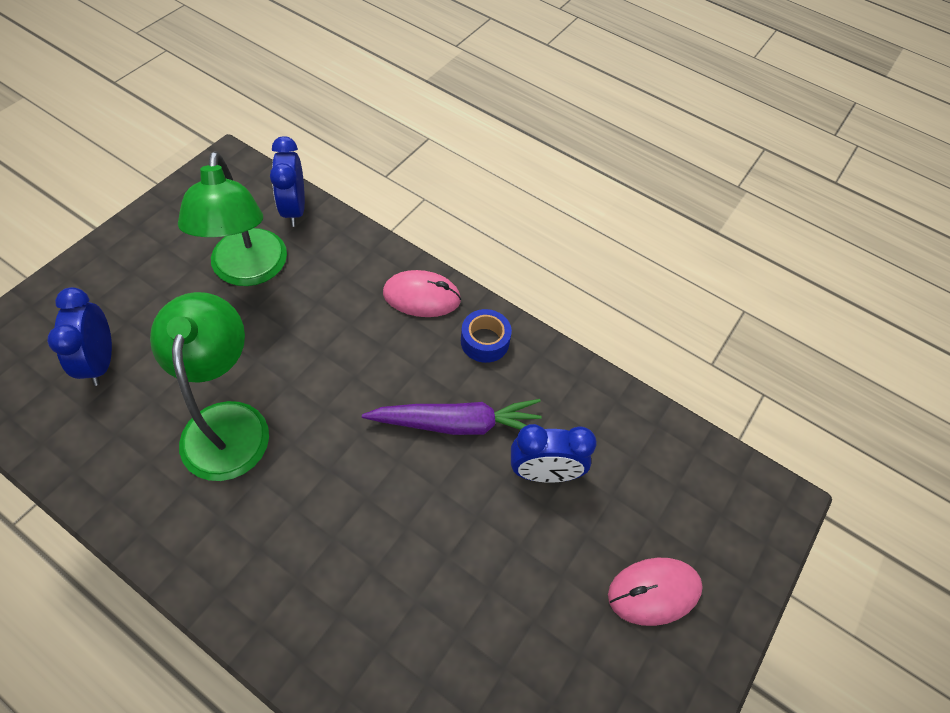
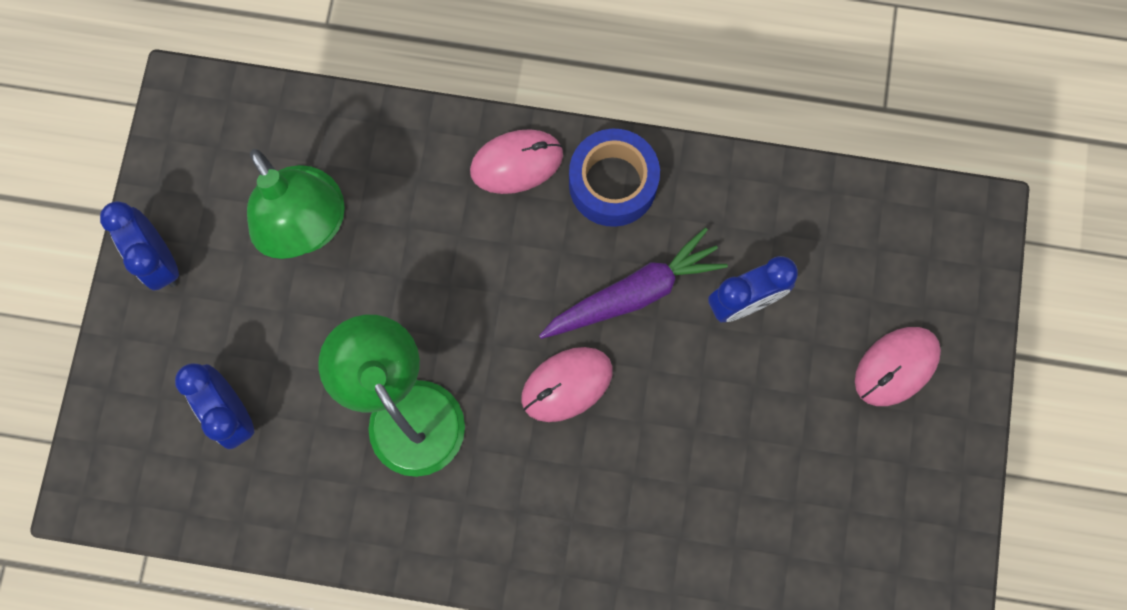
camera: 20 degrees left, 20 degrees up
(294, 209) = (306, 121): blue clock -> blue clock (159, 260)
(363, 466) = (567, 384): none -> pink mouse
(484, 341) = (612, 184): blue tape -> blue tape, size x1.53

